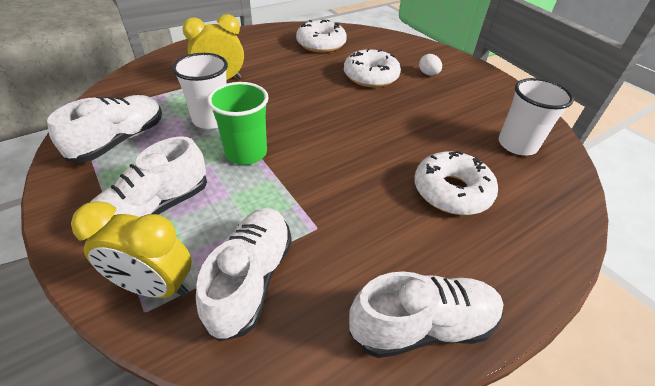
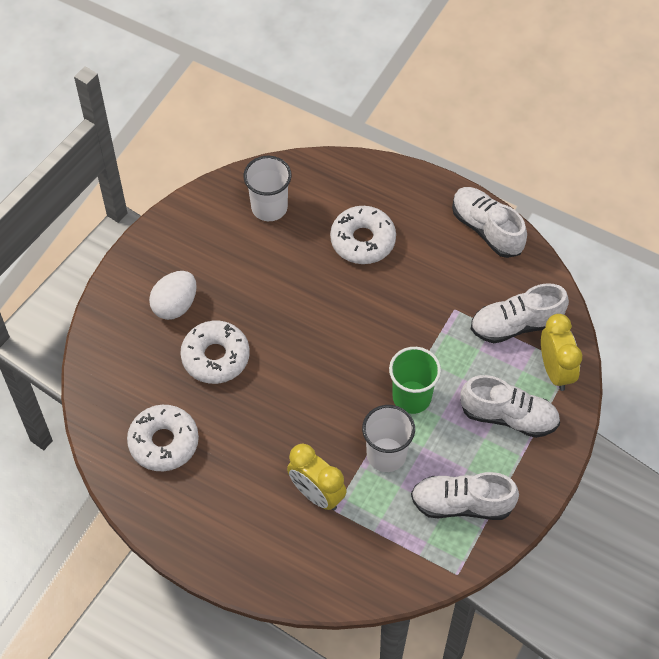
camera: 115 degrees left, 15 degrees up
(428, 74) = (175, 305): white egg -> white egg, size x1.70

